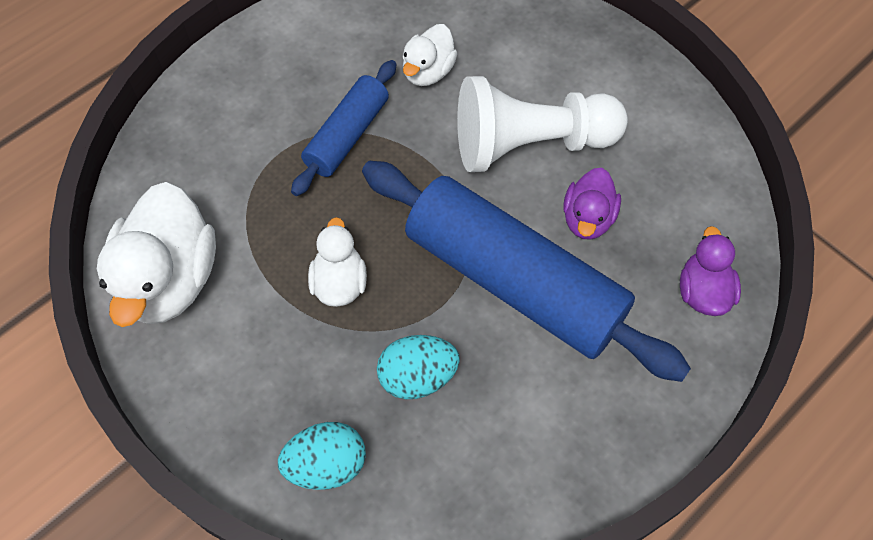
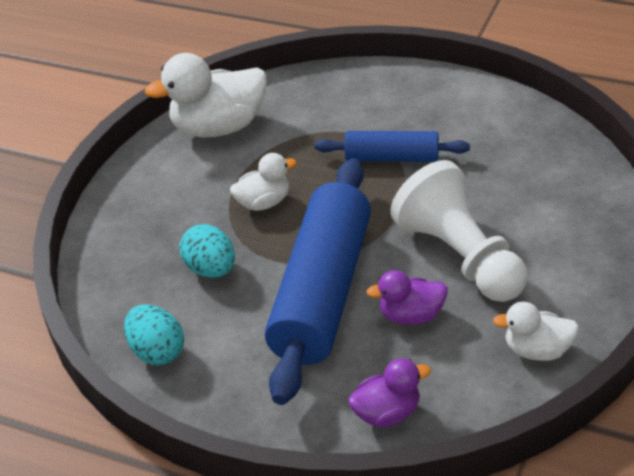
camera: 70 degrees right, 20 degrees down
(326, 464) = (122, 250): turquoise egg -> turquoise egg (157, 351)
(428, 72) = (486, 175): white duck -> white duck (537, 350)

